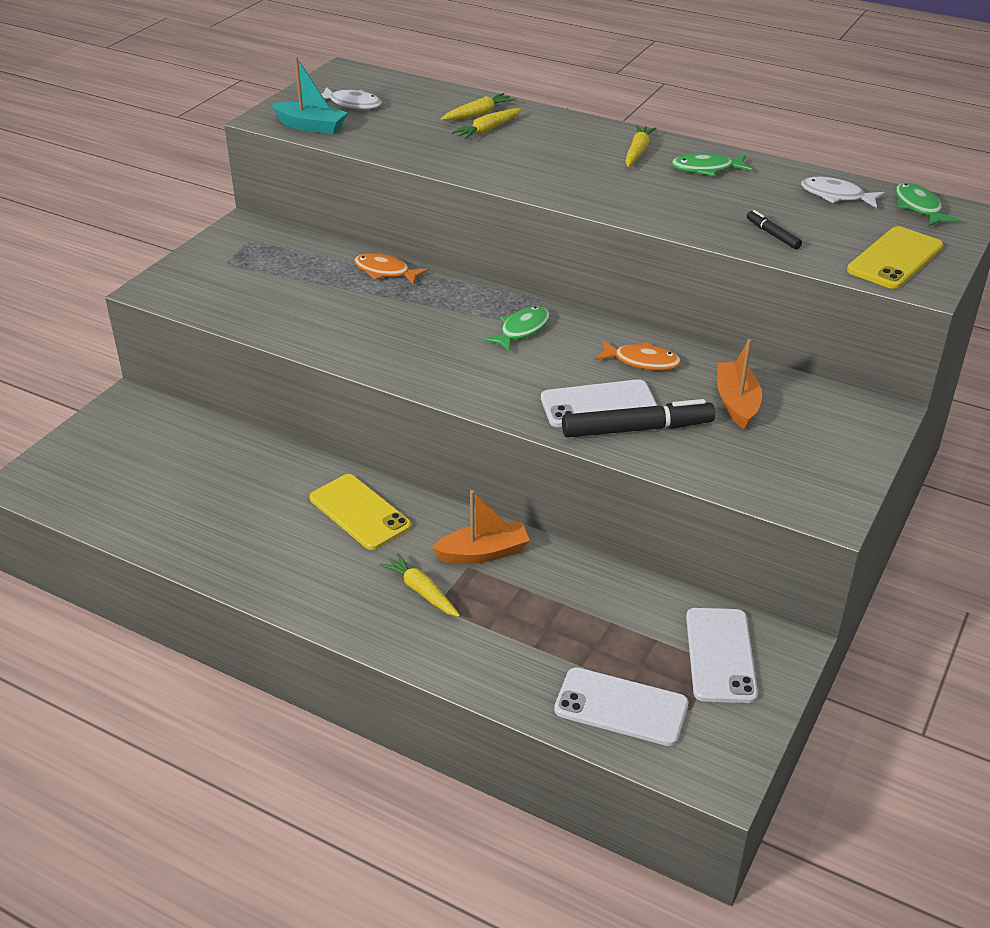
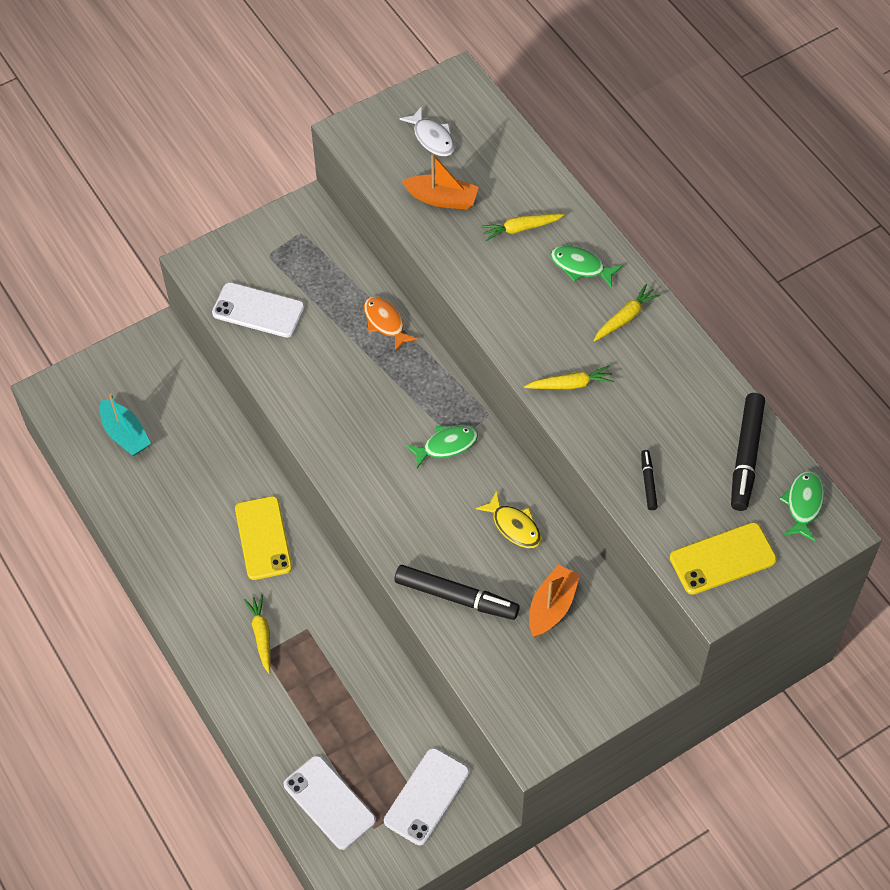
camera: 30 degrees right, 20 degrees up
(311, 126) = (377, 159): turquoise boat -> turquoise boat (125, 434)
(478, 114) = (529, 200): yellow carrot -> yellow carrot (570, 384)
(483, 553) = (326, 621): orange boat -> orange boat (442, 199)
(598, 404) = (446, 557): white phone -> white phone (258, 310)
(642, 361) = (514, 526): orange fish -> yellow fish
(706, 169) = (665, 369): green fish -> green fish (580, 266)
(836, 196) = (746, 456): white fish -> black marker

